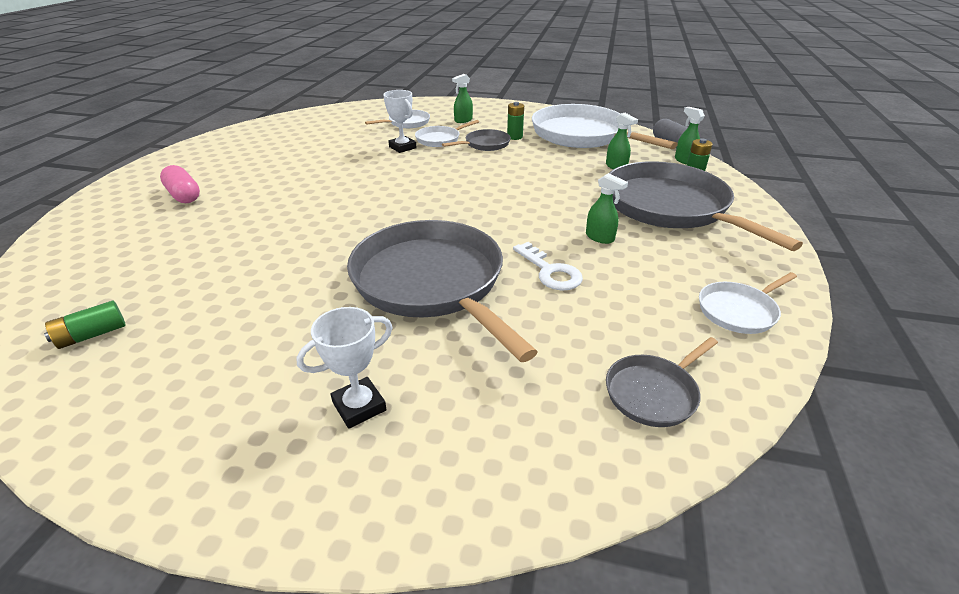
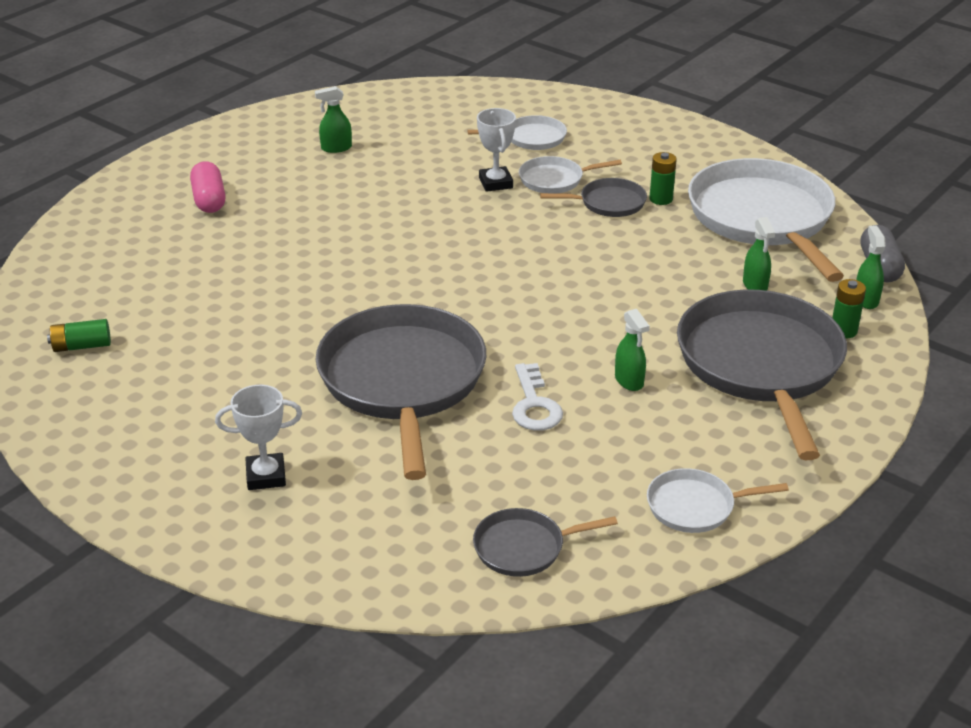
camera: 25 degrees right, 0 degrees up
(463, 120) = (613, 150): green spray bottle -> green spray bottle (336, 148)

